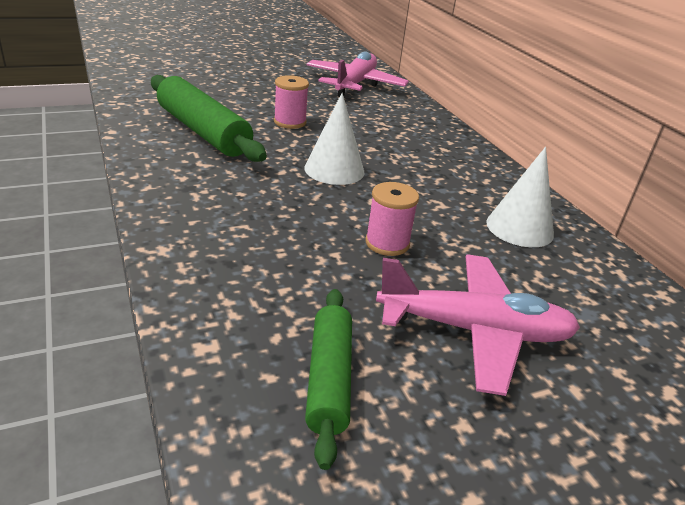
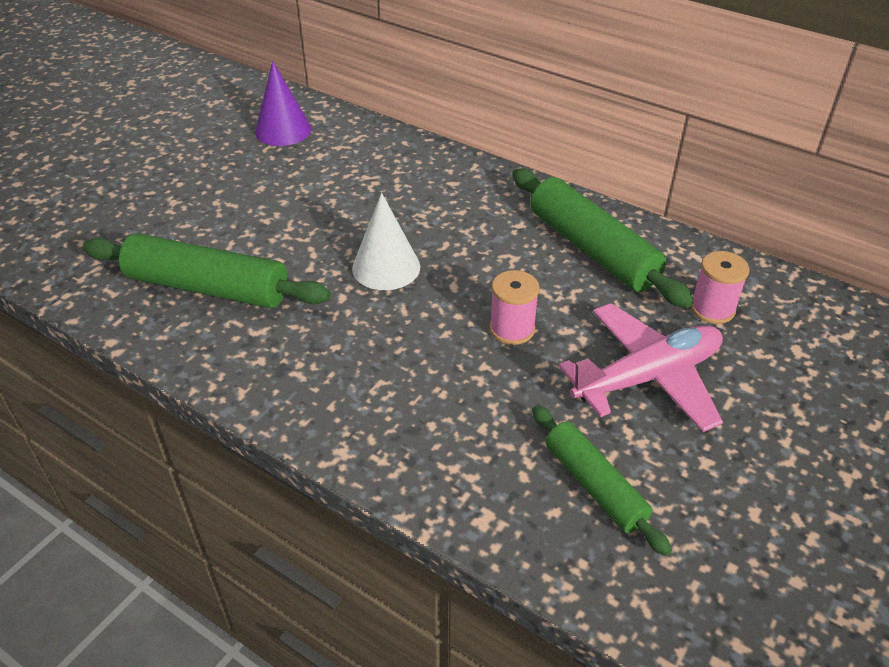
camera: 30 degrees left, 10 degrees up
(290, 122) = (278, 225): pink spool -> pink spool (712, 309)
(355, 84) = (283, 130): pink plane -> purple cone
(519, 228) = (592, 249): white cone -> green rolling pin

